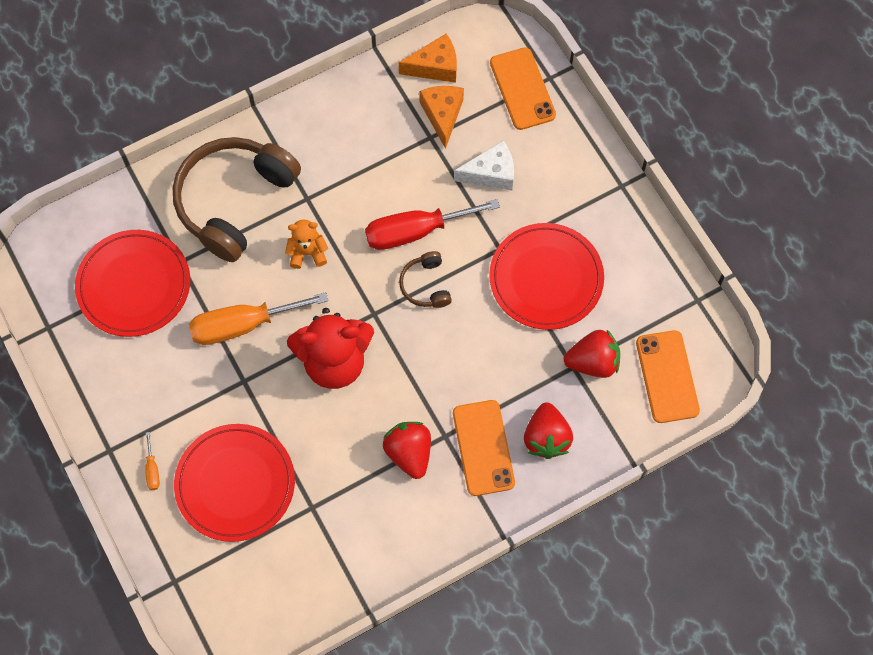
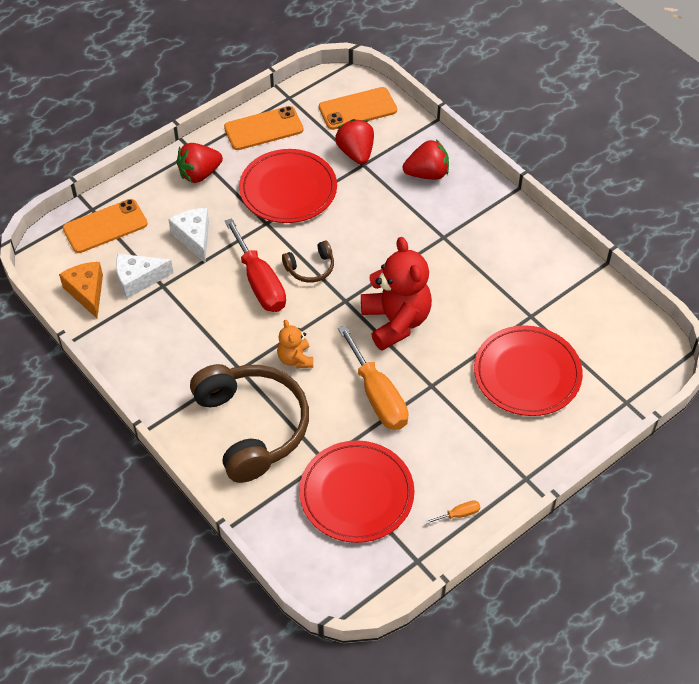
camera: 100 degrees left, 15 degrees down
(152, 469) = (533, 439): orange screwdriver -> orange screwdriver (459, 514)
(234, 201) = (252, 427): brown headphones -> brown headphones turned 135 degrees counterclockwise
(409, 453) = (464, 257): red strawberry -> red strawberry (199, 174)
(442, 115) = (138, 279): orange cheese -> white cheese
(483, 448) = (446, 211): orange phone -> orange phone (263, 128)

